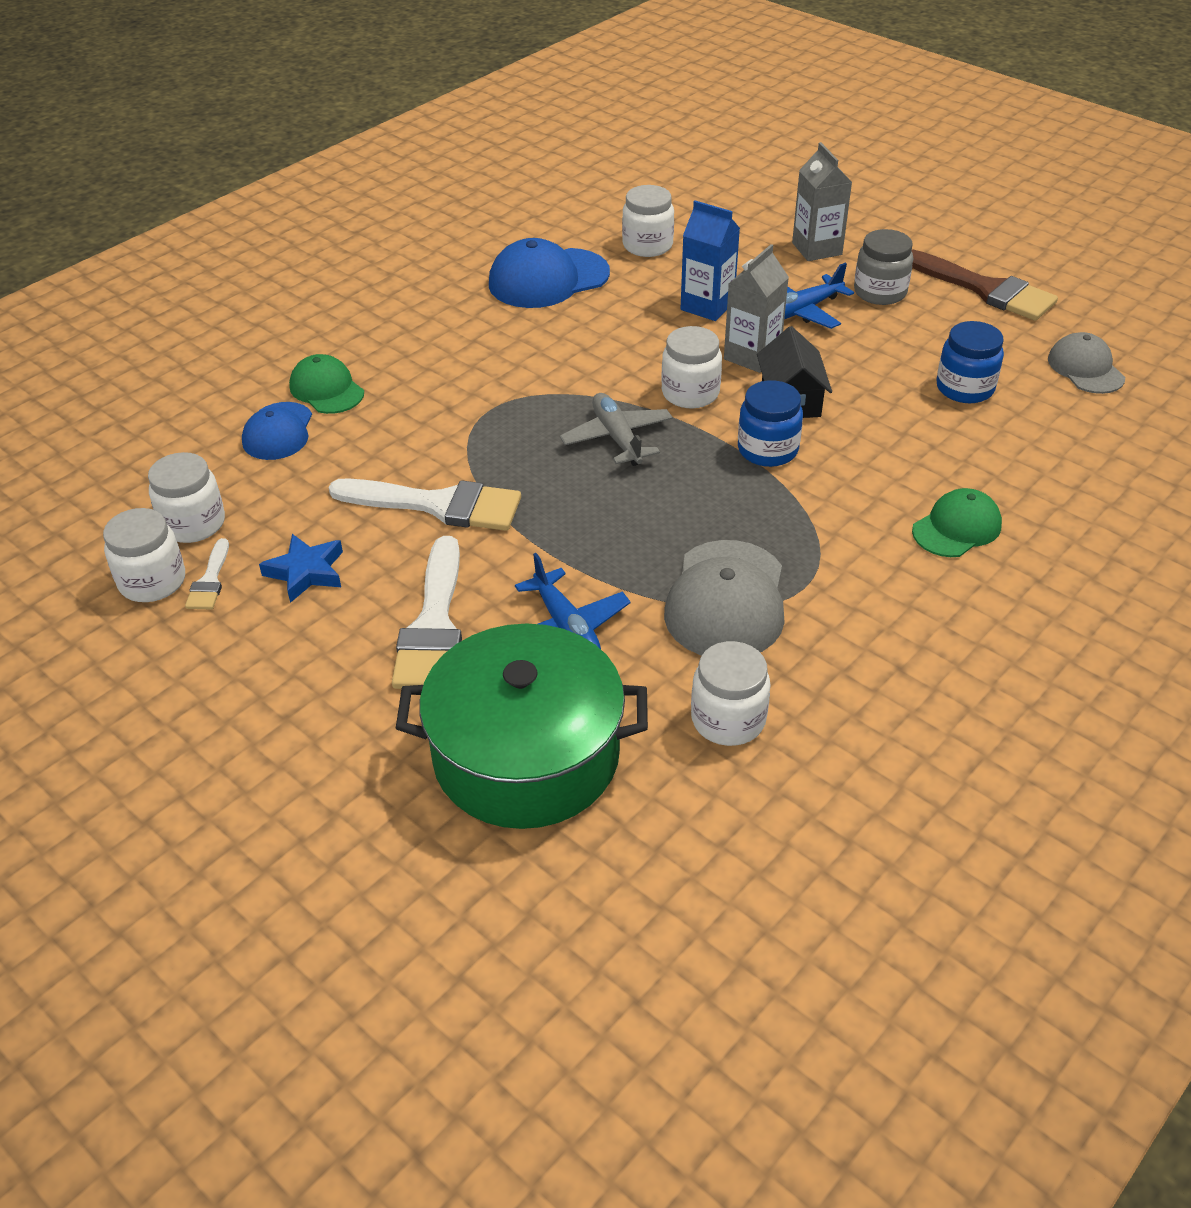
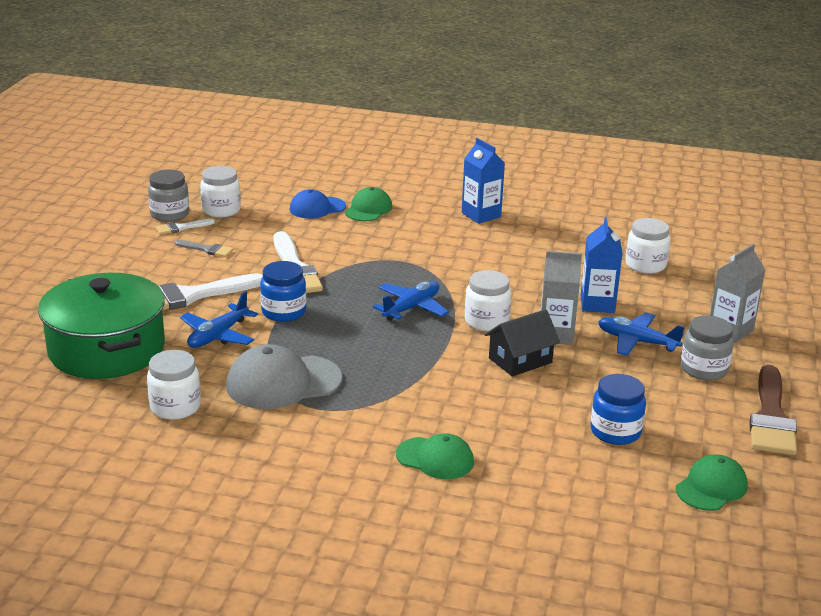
camera: 60 degrees right, 15 degrees down
(152, 581) = (169, 214): white jar -> grey jar
(306, 572) = (207, 249): blue star -> grey brush
(429, 309) = (481, 215): none -> blue carton
(548, 279) = (560, 242): blue cap -> none
(617, 438) = (411, 308): grey plane -> blue plane
(767, 450) = (452, 364): blue jar -> blue jar (283, 312)
(1085, 368) = (711, 487): grey cap -> green cap

